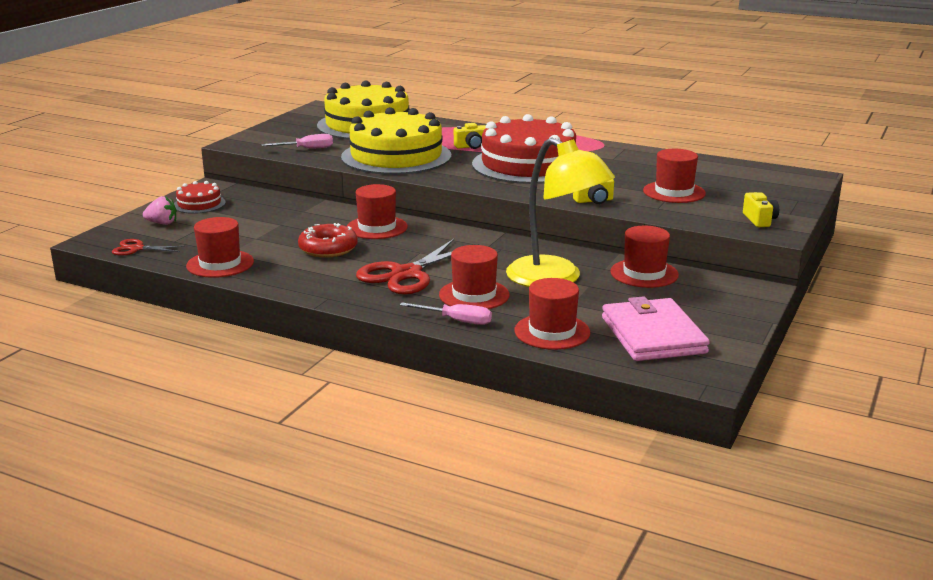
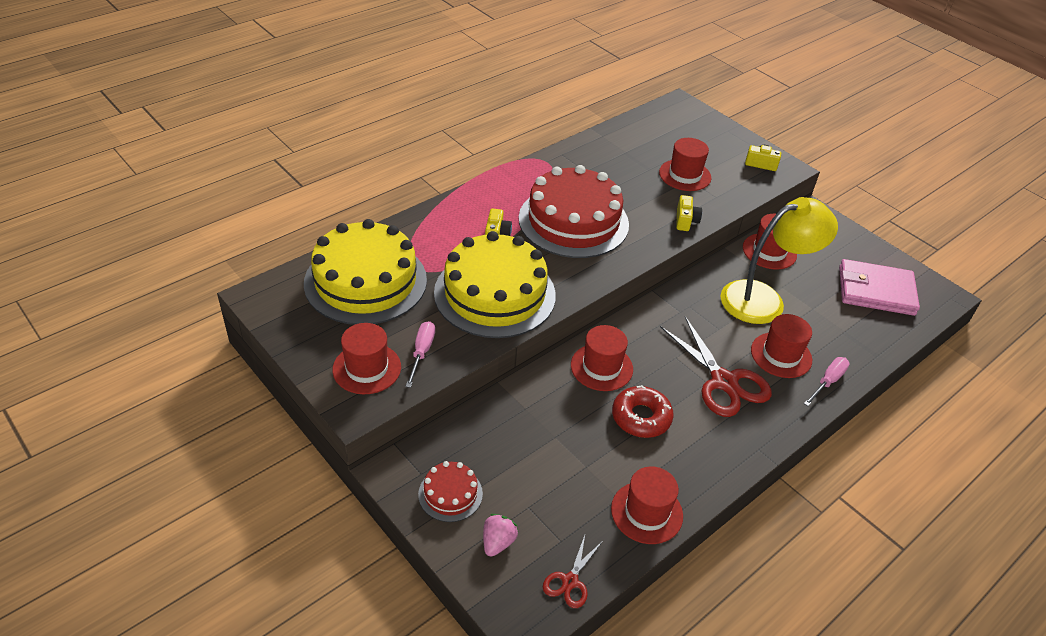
camera: 70 degrees left, 20 degrees up
(552, 332) = (859, 337): red hat -> red hat (367, 368)

